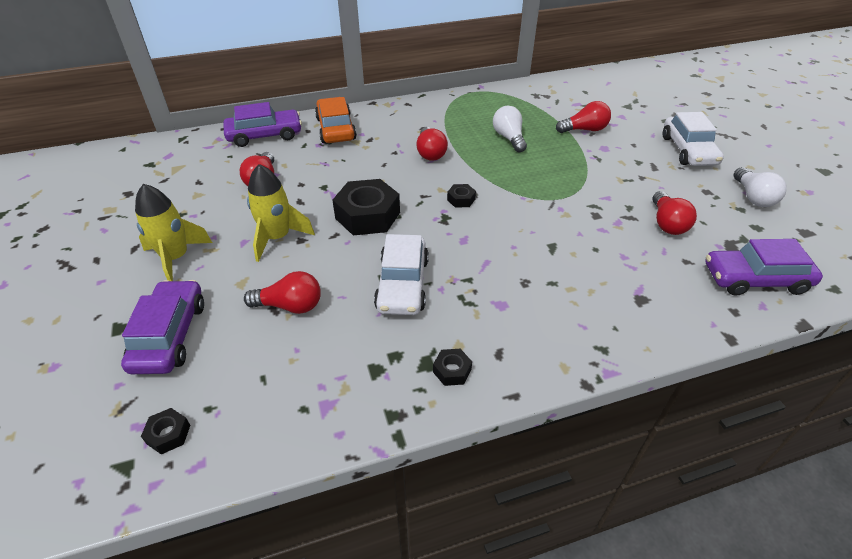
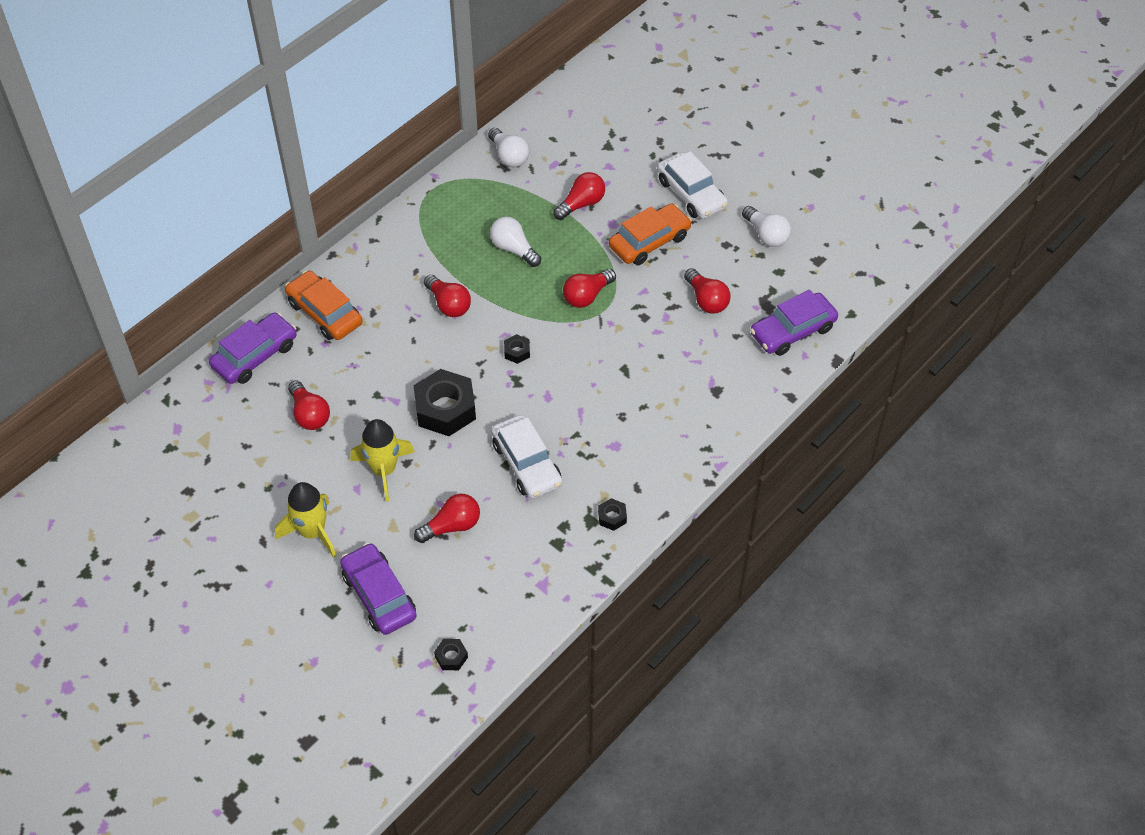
camera: 30 degrees left, 10 degrees up
(544, 91) = (509, 156): none -> white light bulb
(551, 184) = (587, 296): none -> red light bulb
(631, 168) = (649, 241): none -> orange car

